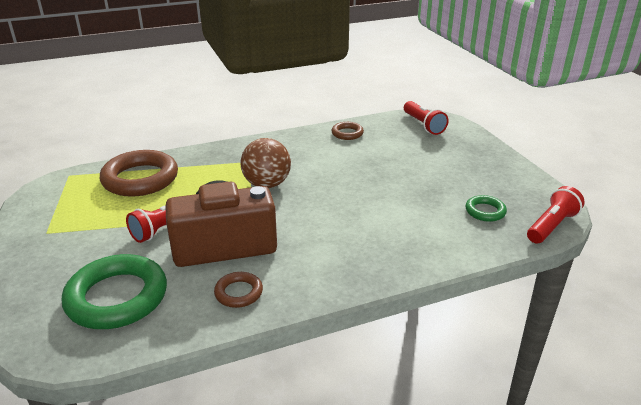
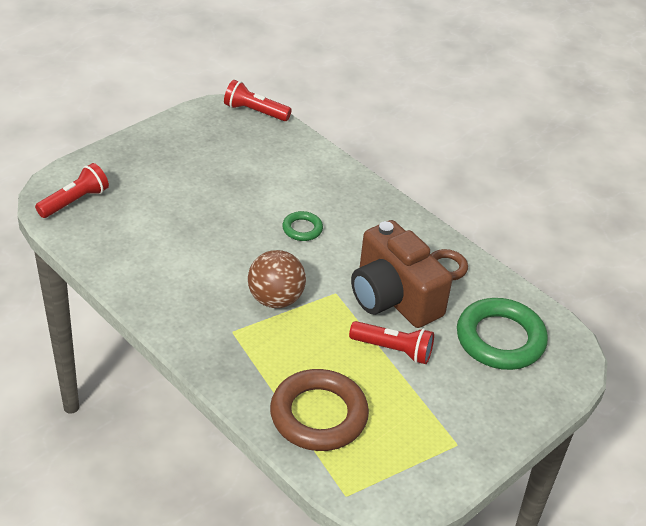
camera: 115 degrees left, 10 degrees up
(347, 133) = (122, 261): brown ring -> none
(485, 211) = (250, 147): green ring -> green ring (302, 229)

